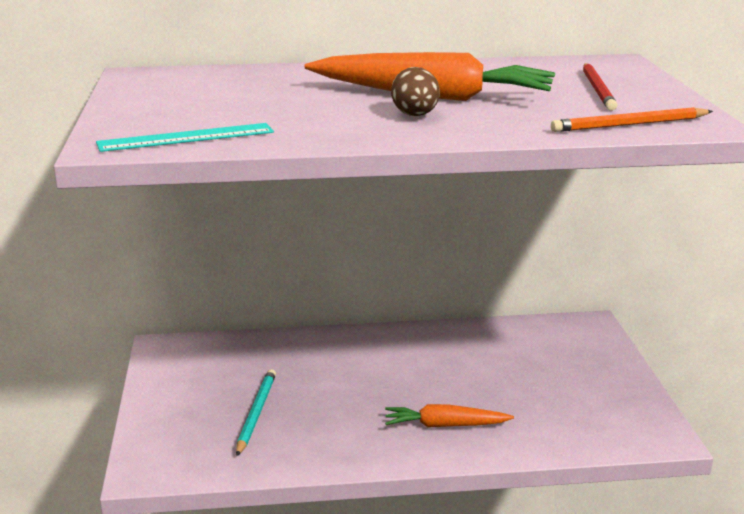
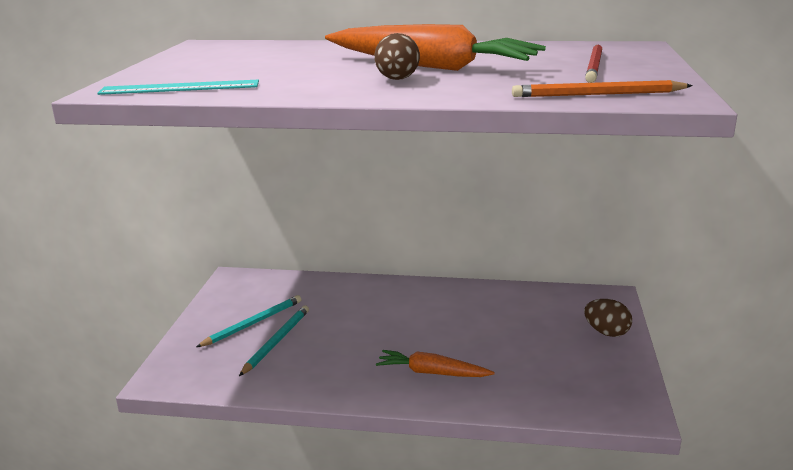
camera: 15 degrees right, 0 degrees up
(217, 396) = (253, 323): none -> turquoise pencil
(602, 362) = (606, 332): none -> brown egg

